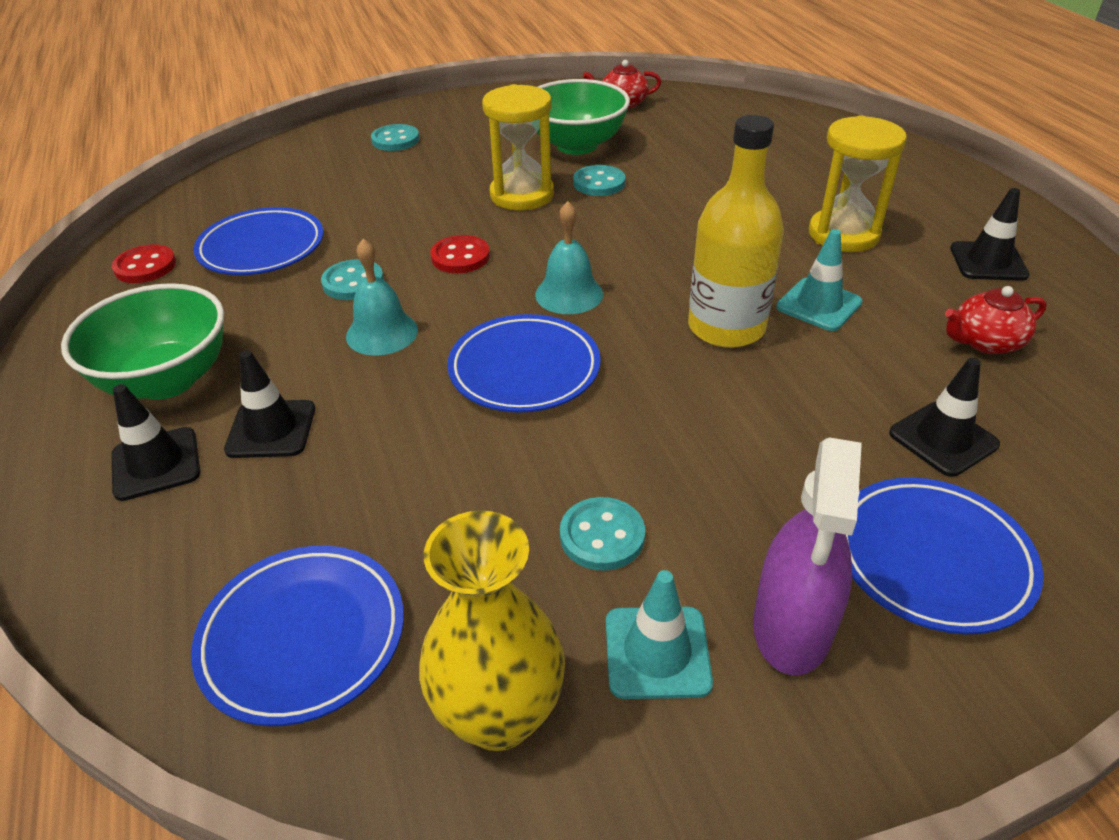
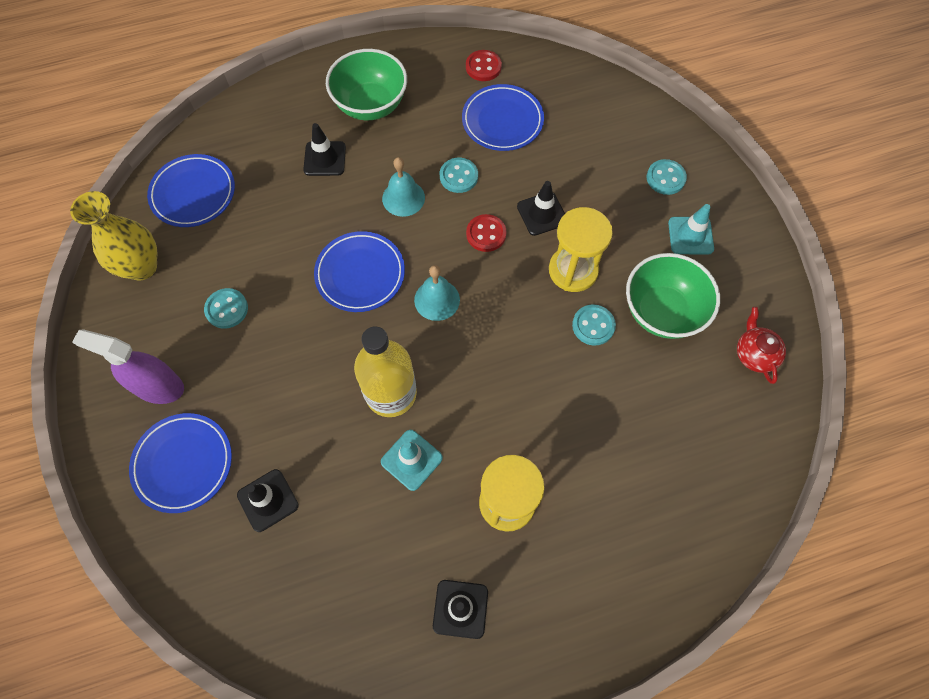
camera: 90 degrees right, 25 degrees up
(156, 464) = (306, 117): black traffic cone -> black traffic cone (542, 214)
(657, 652) = (157, 328): turquoise traffic cone -> turquoise traffic cone (690, 236)
(985, 342) = (358, 564): red teapot -> none

